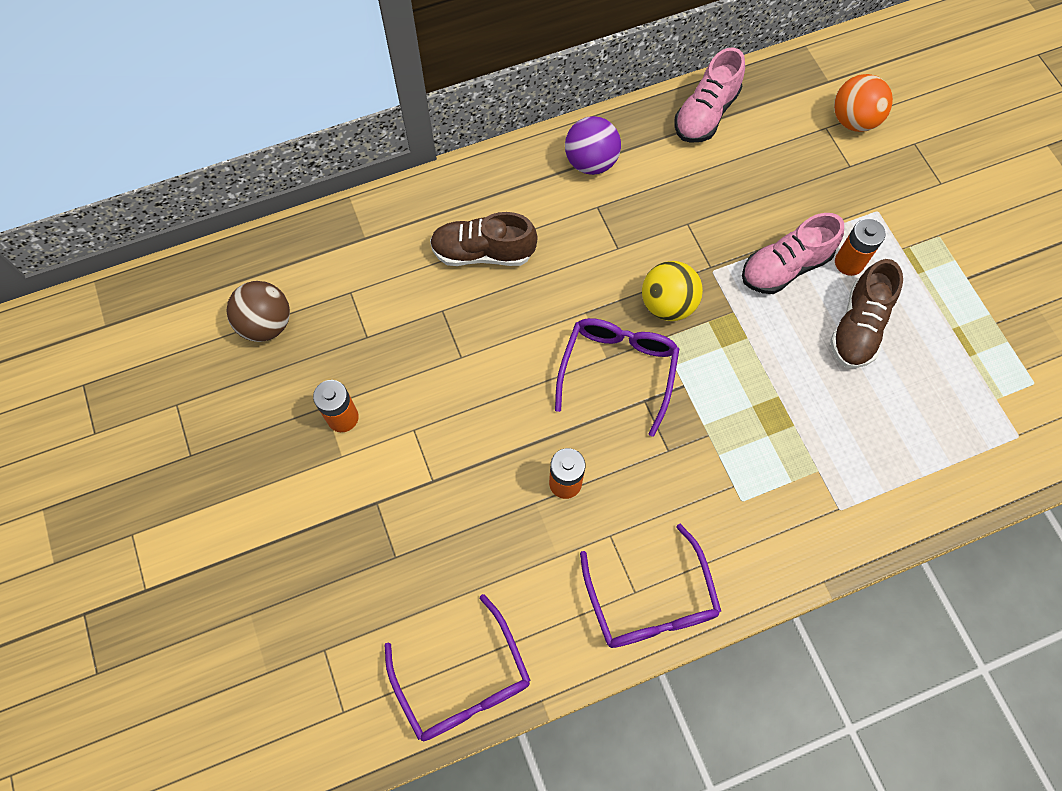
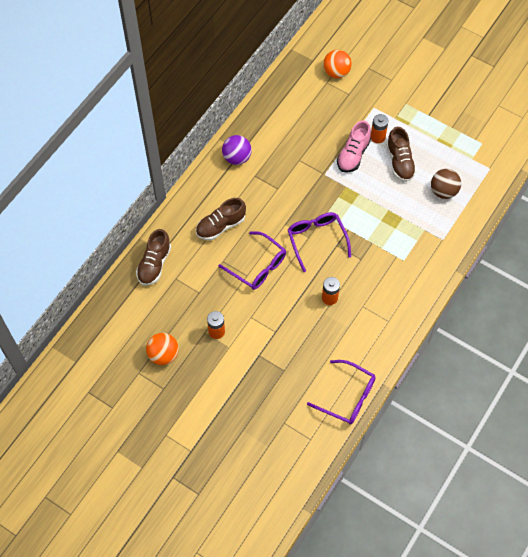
camera: 35 degrees left, 5 degrees down
(235, 401) = (163, 355): none -> orange ball
(266, 324) = (149, 315): brown ball -> brown ball (443, 191)
(337, 250) = (154, 264): none -> brown shoe
(650, 601) = (396, 320): purple glasses -> purple glasses (257, 266)
(667, 304) = (316, 200): yellow ball -> none
(705, 114) = (270, 106): pink shoe -> none

